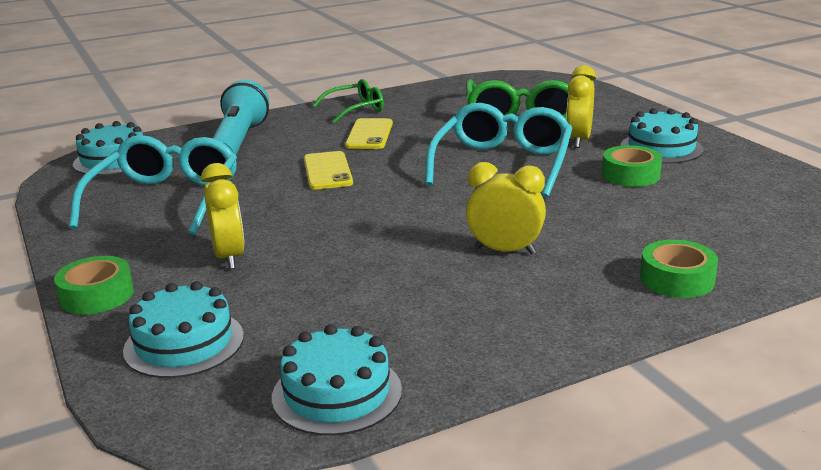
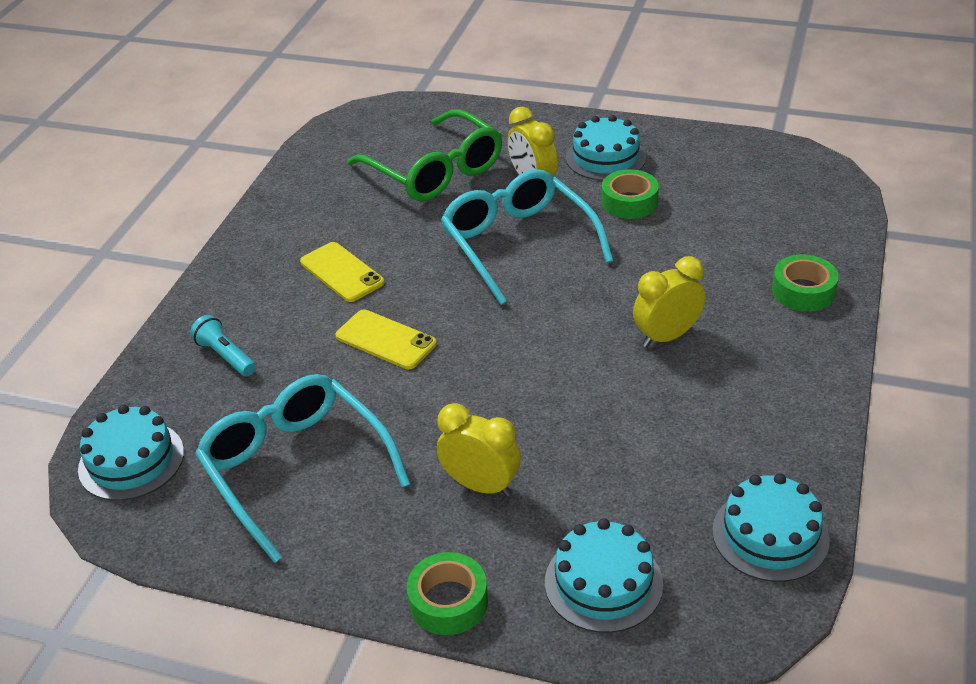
camera: 45 degrees left, 15 degrees up
(238, 142) = (225, 356): turquoise flashlight -> turquoise flashlight, size x0.52
(356, 109) = (266, 245): green glasses -> none

